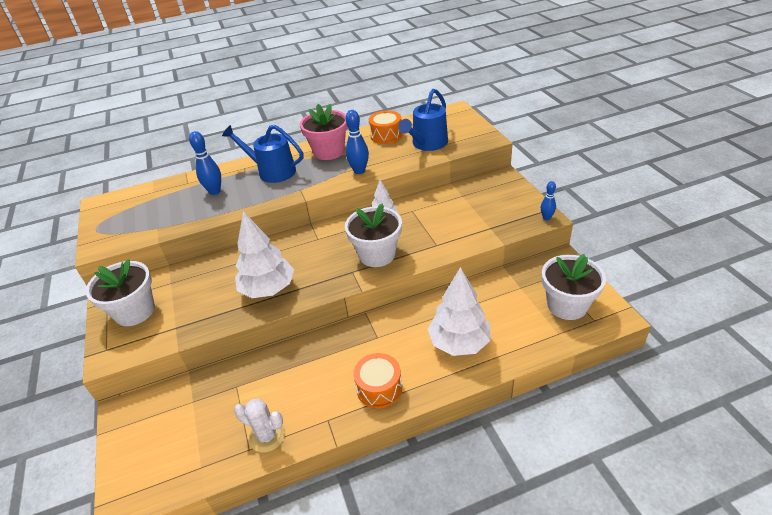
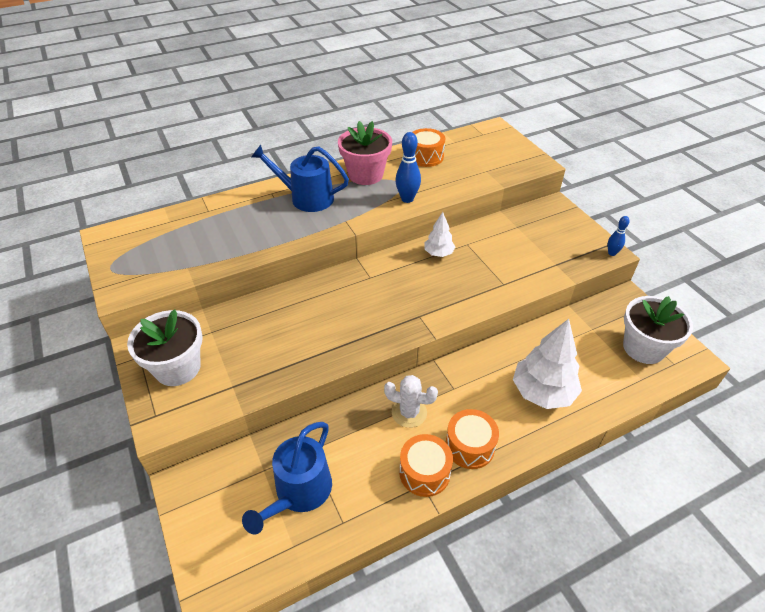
camera: 10 degrees left, 5 degrees up
(215, 191) = (245, 222): blue bowling pin -> none
(267, 436) = (359, 506): white cactus -> white cactus (409, 412)
(268, 289) = (329, 338): white tree -> none
(332, 409) = (424, 472): none -> orange drum
(377, 254) = (441, 296): white flower pot -> none
(427, 144) = (474, 168): blue watering can -> blue watering can (299, 492)

